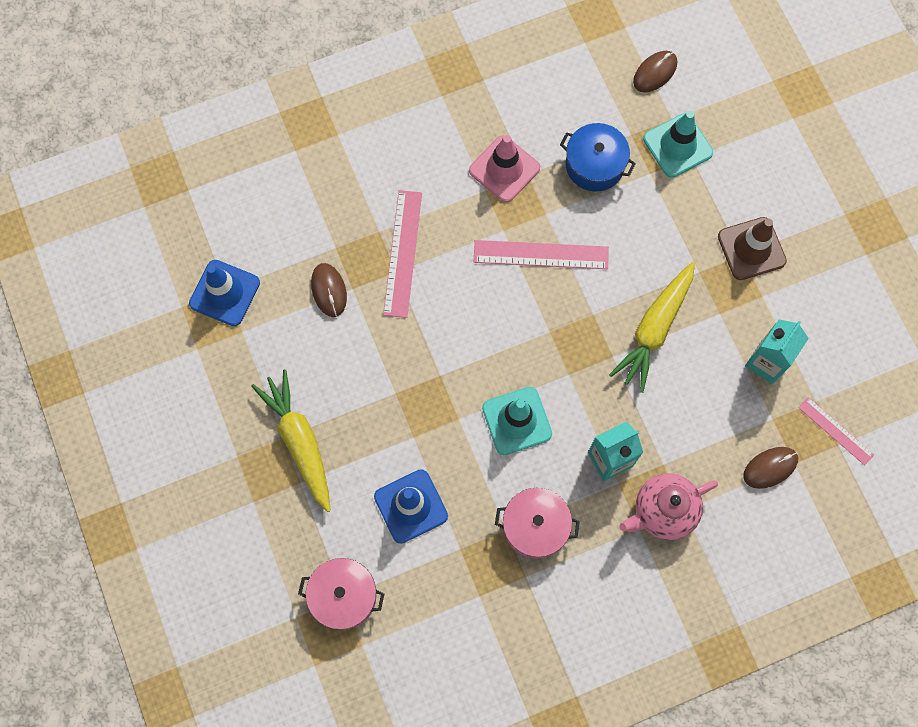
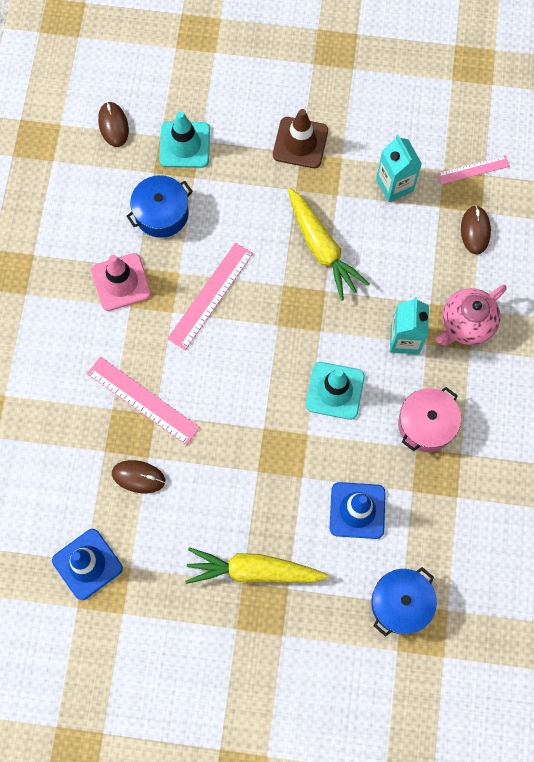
camera: 60 degrees left, 0 degrees up
(343, 596) = (400, 603): pink pot -> blue pot
(663, 511) = (466, 324): pink teapot -> pink teapot turned 45 degrees clockwise

